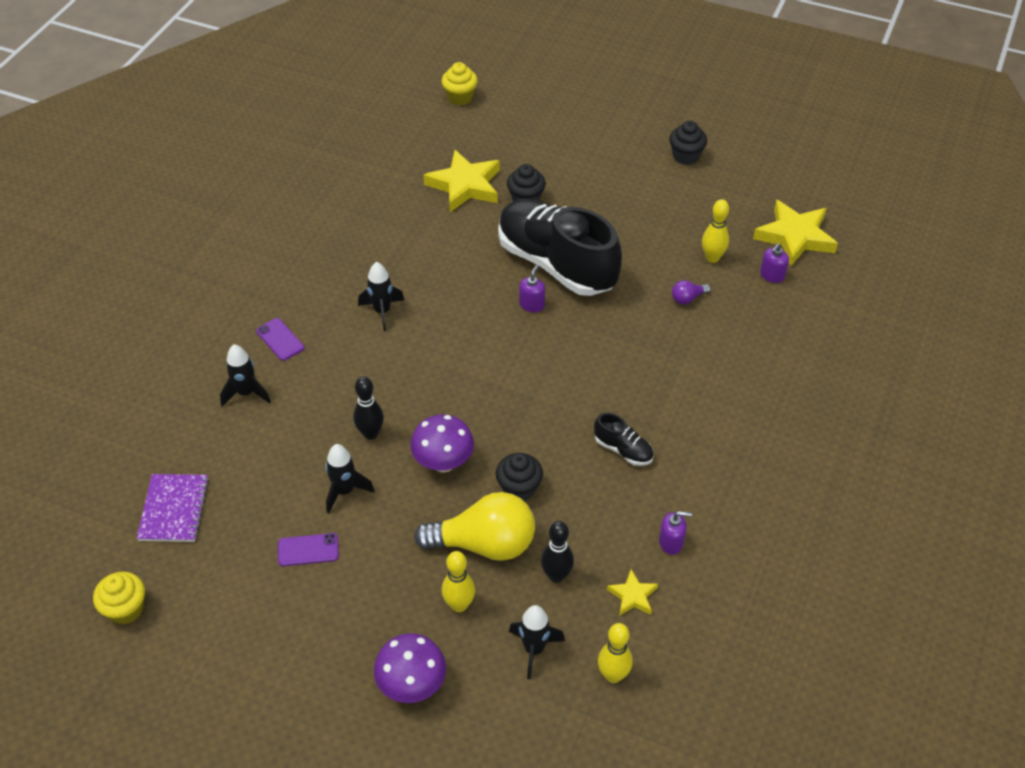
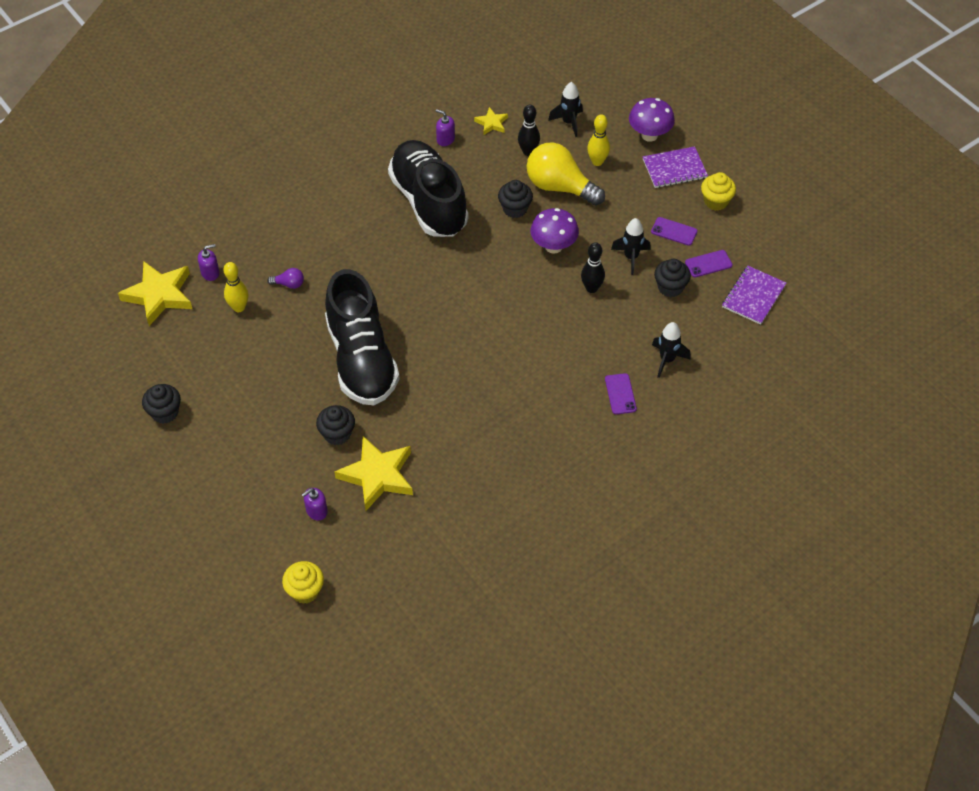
camera: 150 degrees left, 5 degrees up
(126, 609) = (806, 247): yellow cupcake -> yellow cupcake (716, 201)
(246, 526) = (708, 264): none -> purple phone
(279, 475) = (670, 287): none -> black cupcake
(350, 645) = (674, 168): none -> purple notebook
(382, 311) = (527, 381): black rocket -> none
(532, 305) = (408, 333): purple soap dispenser -> purple soap dispenser (316, 511)
(613, 675) = (533, 93): yellow bowling pin -> none
(623, 450) = (429, 202): black shoe -> black shoe, size x2.48

